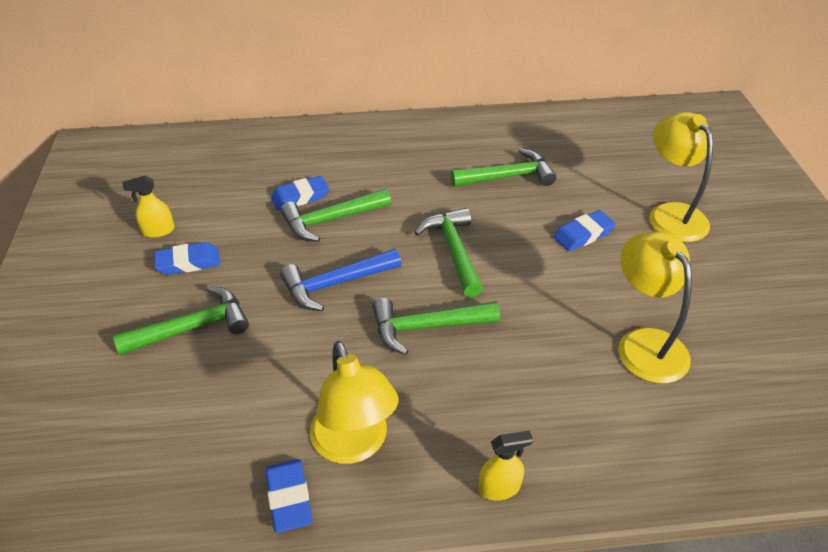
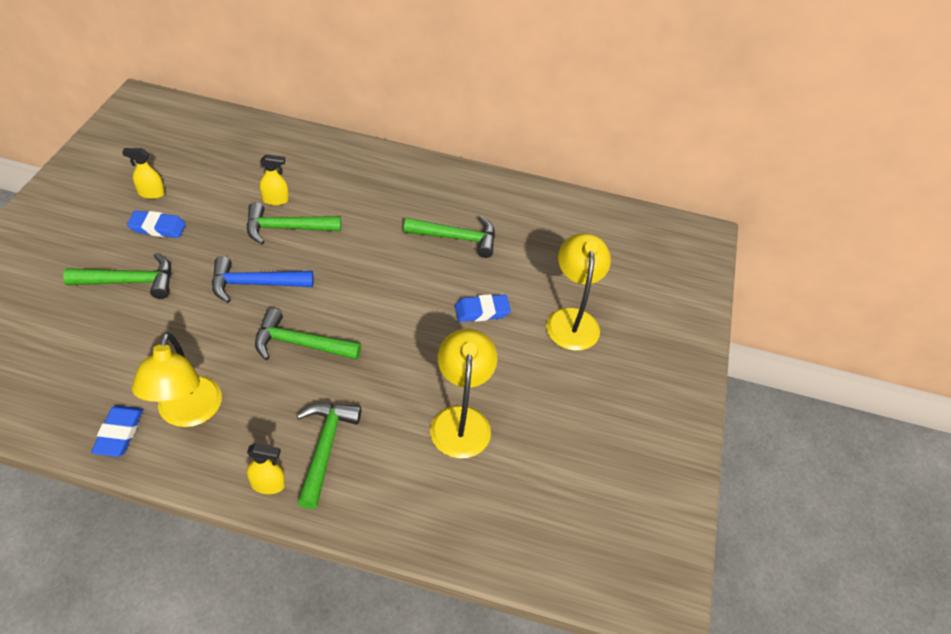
camera: 15 degrees right, 5 degrees up
(300, 197) = (275, 200): blue eraser -> yellow spray bottle
(454, 251) = (365, 288): green hammer -> green hammer (325, 448)

